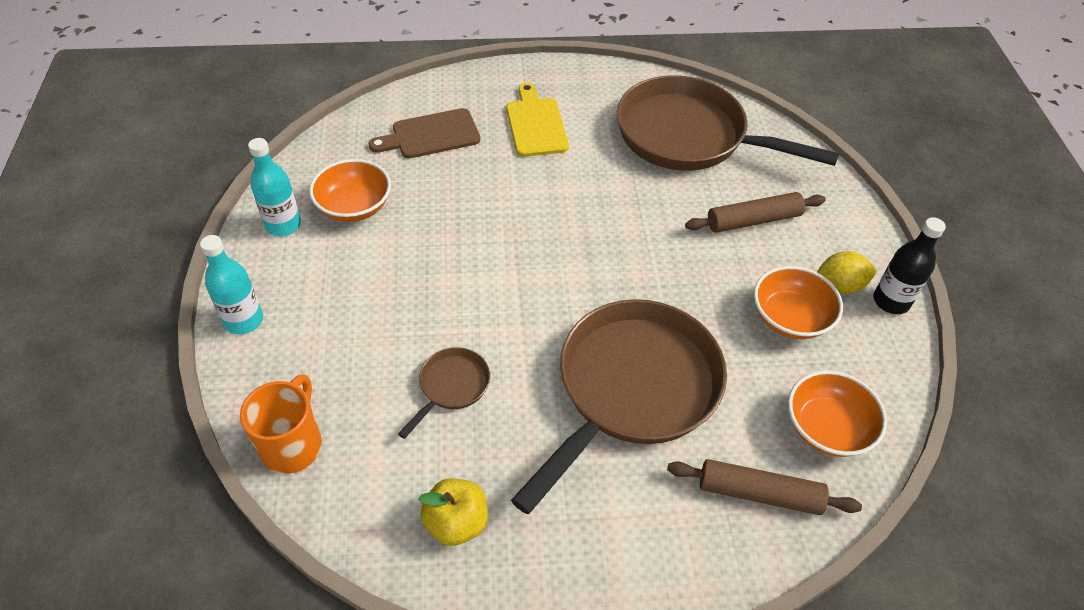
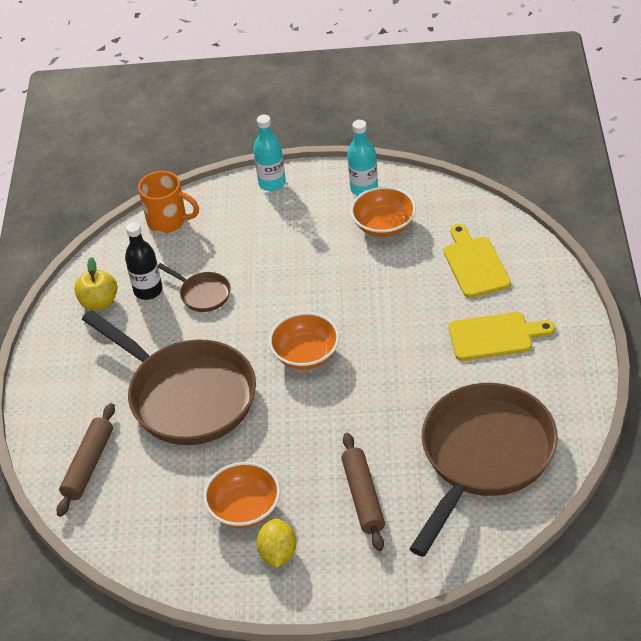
camera: 100 degrees right, 5 degrees down
(431, 135) = (475, 264): brown cutting board -> yellow cutting board
(827, 428) = (134, 516): orange bowl -> orange bowl (306, 354)
(891, 301) = (257, 591): black bottle -> black bottle (148, 290)

